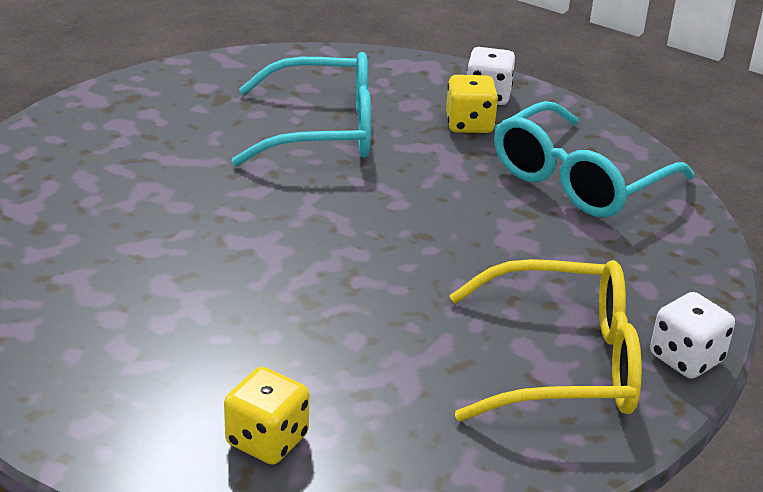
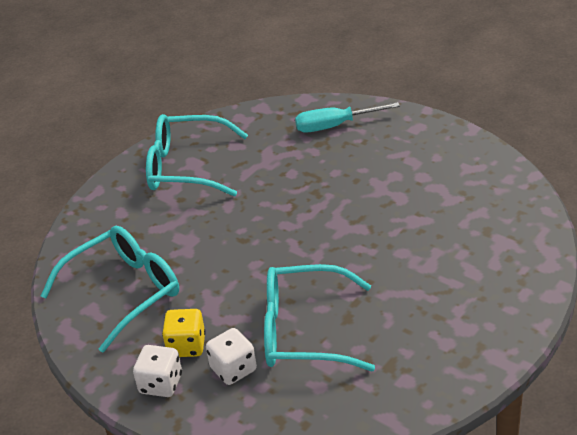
camera: 170 degrees left, 5 degrees up
(267, 440) = (335, 126): yellow dice -> turquoise screwdriver
(563, 363) = (186, 167): yellow glasses -> turquoise glasses
(686, 358) = (122, 173): white dice -> white dice (233, 369)

